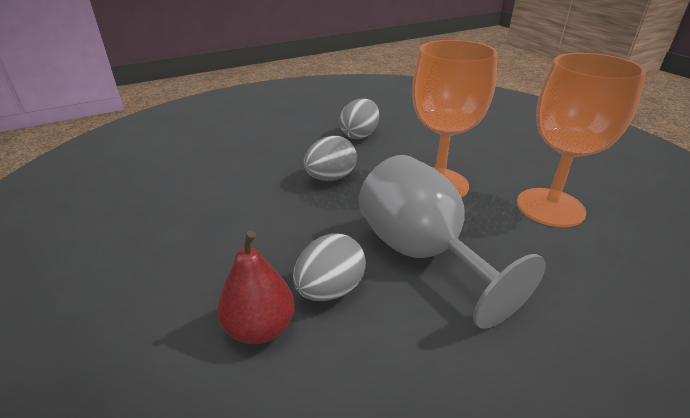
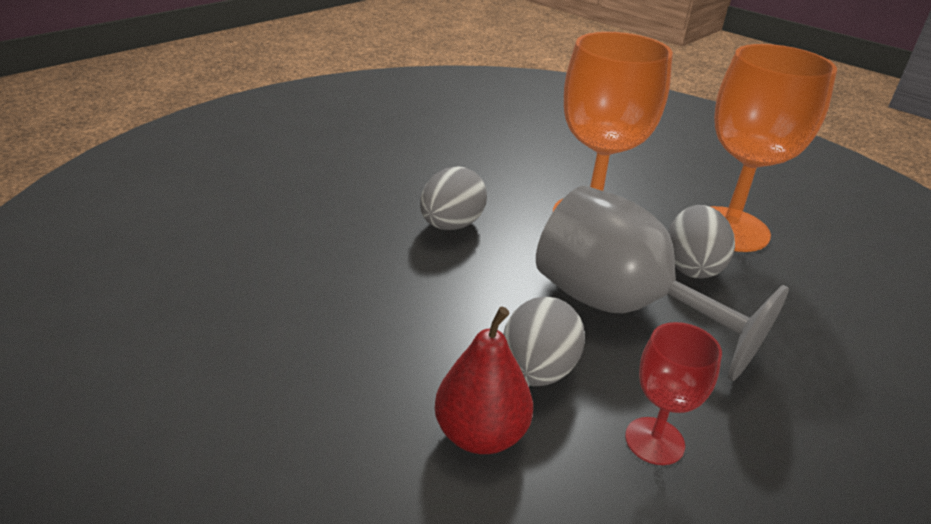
camera: 20 degrees left, 0 degrees up
(359, 135) = (454, 160): grey egg -> grey egg (691, 267)
(391, 363) = (654, 441): none -> red goblet

